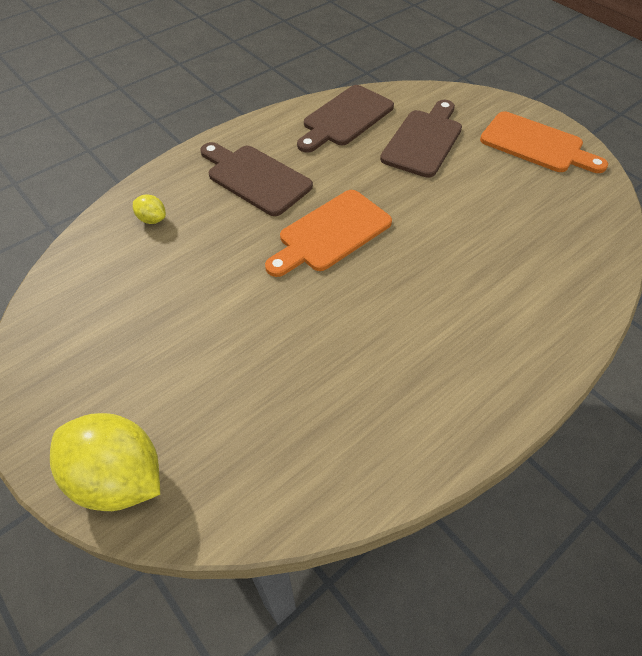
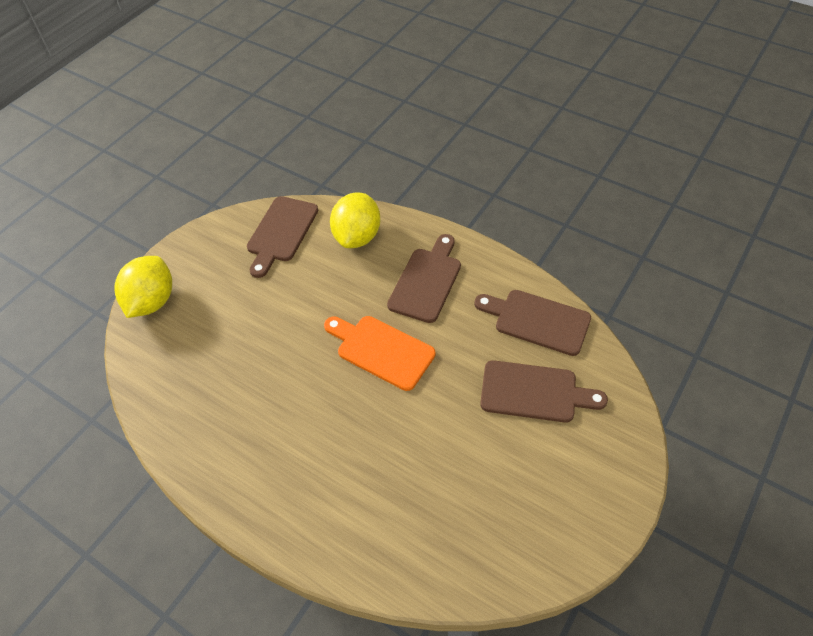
camera: 75 degrees right, 0 degrees up
(91, 292) = (281, 232): none -> brown cutting board
(152, 219) = (357, 236): yellow lemon -> yellow lemon, size x2.27
(536, 144) = (577, 498): orange cutting board -> none

